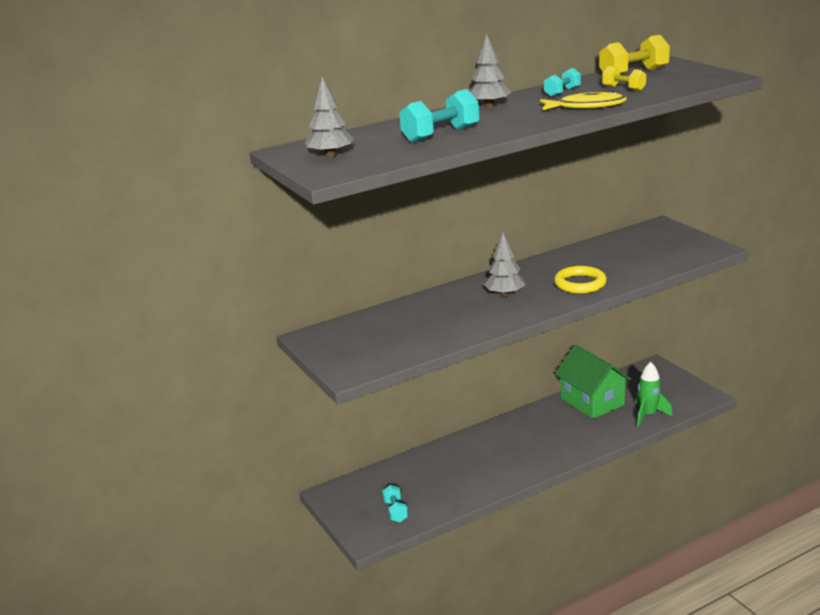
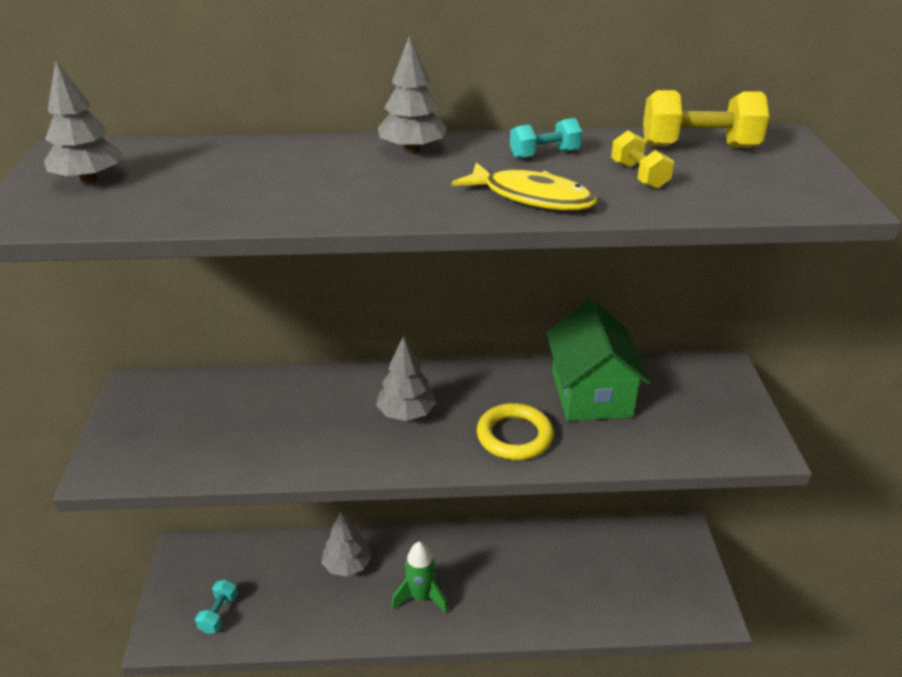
camera: 25 degrees right, 10 degrees up
(441, 135) = (266, 187): turquoise dumbbell -> none
(457, 457) = (347, 565): none -> grey tree
(592, 401) = (563, 554): green house -> green house (591, 393)
(648, 415) = (614, 611): green rocket -> green rocket (421, 597)

